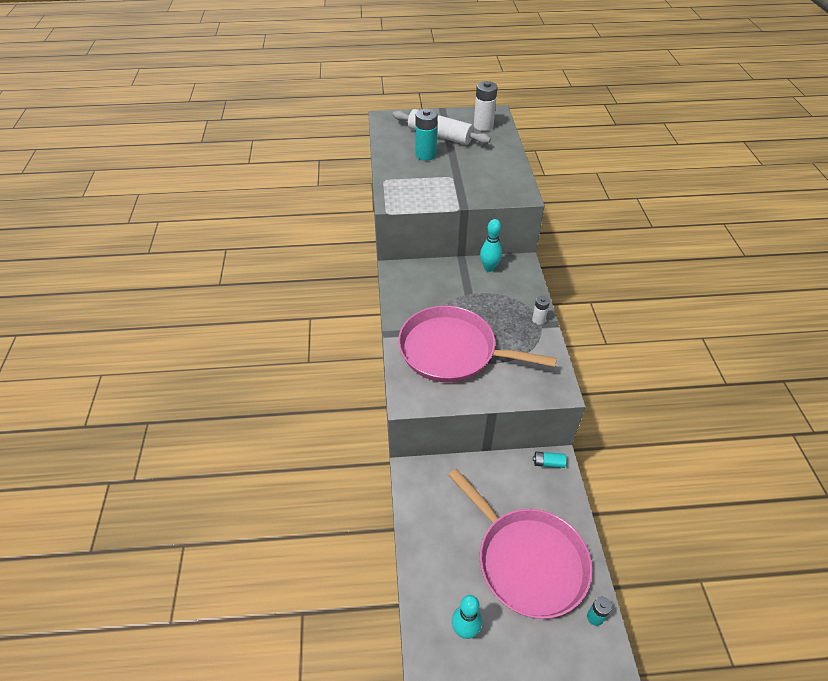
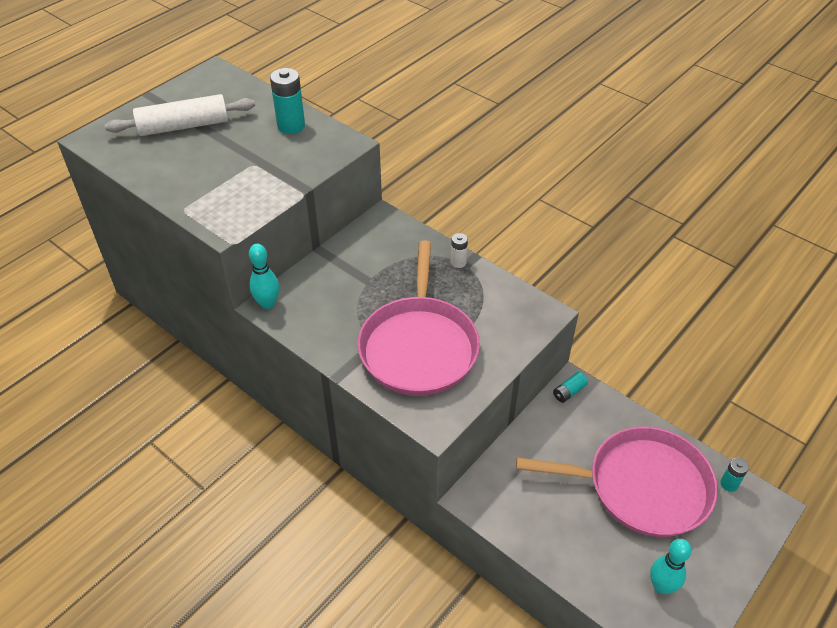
camera: 45 degrees left, 0 degrees up
(425, 155) = (195, 156): turquoise battery -> turquoise battery (291, 126)
(452, 351) = (419, 346): pink pan -> pink pan turned 60 degrees counterclockwise
(483, 126) = (218, 91): white battery -> none
(489, 268) = (358, 242): turquoise bowling pin -> turquoise bowling pin (267, 303)

